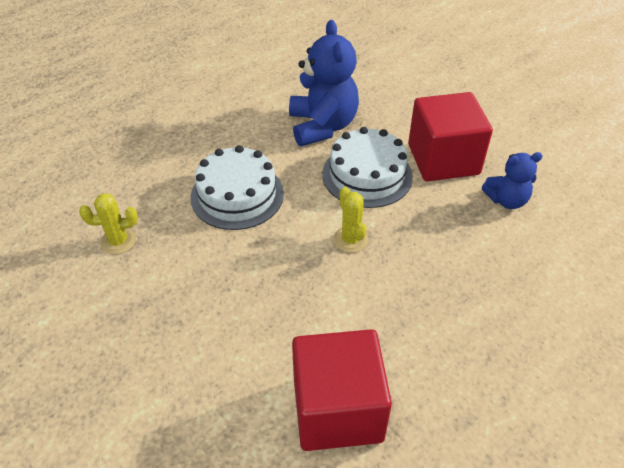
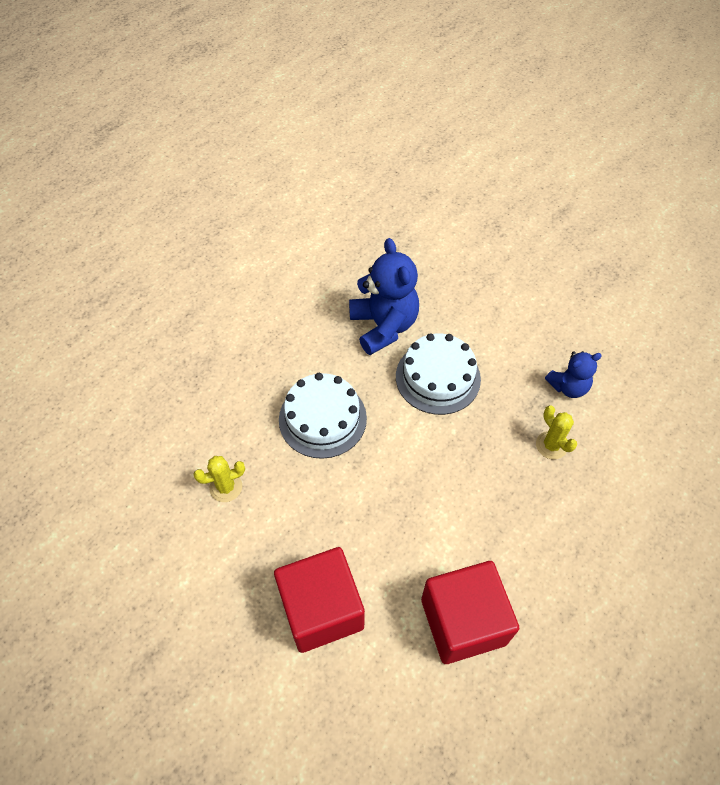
camera: 10 degrees left, 10 degrees up
(350, 240) = (438, 451): yellow cactus -> yellow cactus (551, 445)
(443, 159) = (504, 349): red cube -> red cube (321, 609)

